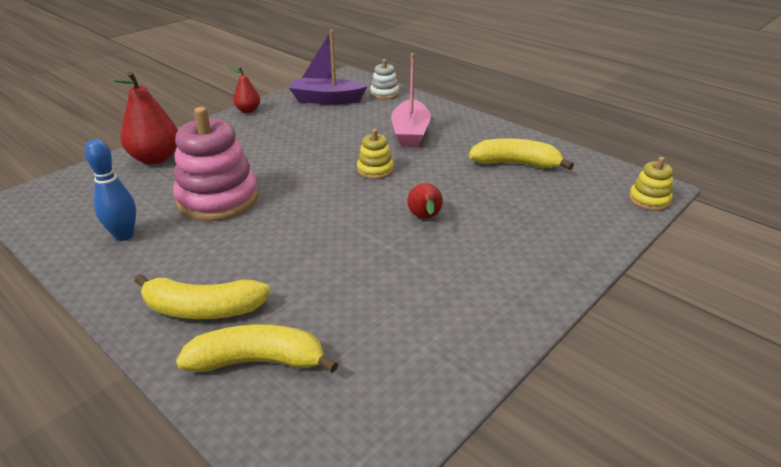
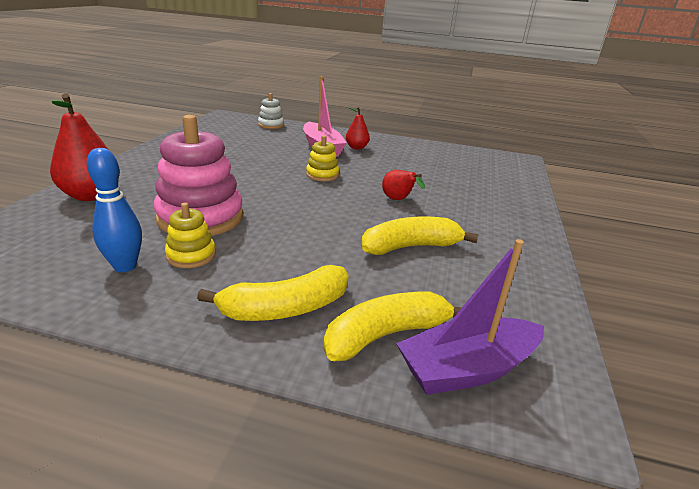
camera: 30 degrees left, 5 degrees down
(248, 110) = (155, 147): red pear -> red pear (356, 148)
(326, 100) = (224, 133): purple boat -> purple boat (467, 369)
(516, 164) = (420, 157): yellow banana -> yellow banana (411, 247)
(649, 200) = (524, 166): yellow stacking toy -> yellow stacking toy (191, 255)

